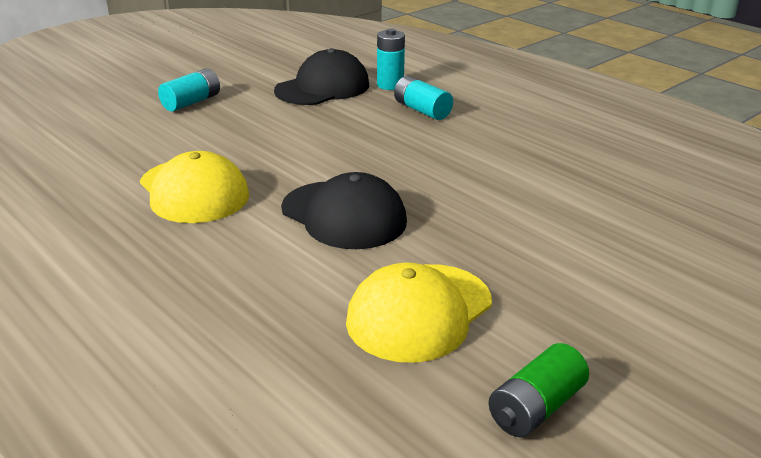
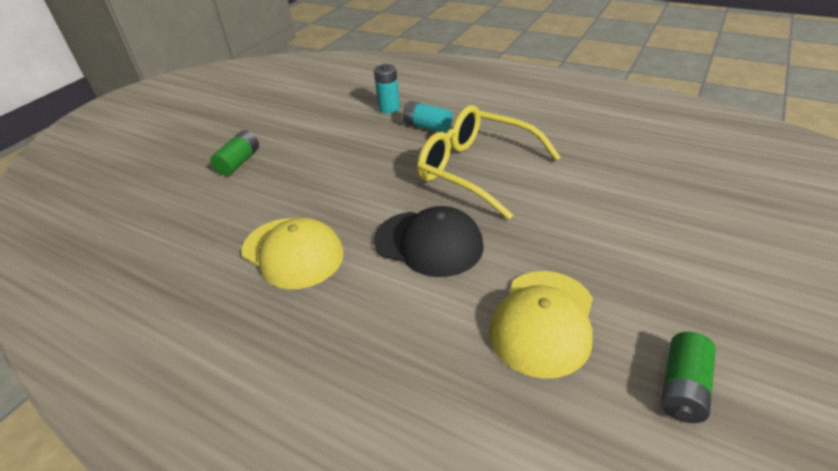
camera: 15 degrees left, 10 degrees up
(191, 102) = (239, 162): turquoise battery -> green battery
(322, 88) = (338, 123): black cap -> none
(450, 162) = (477, 170): none -> yellow glasses

